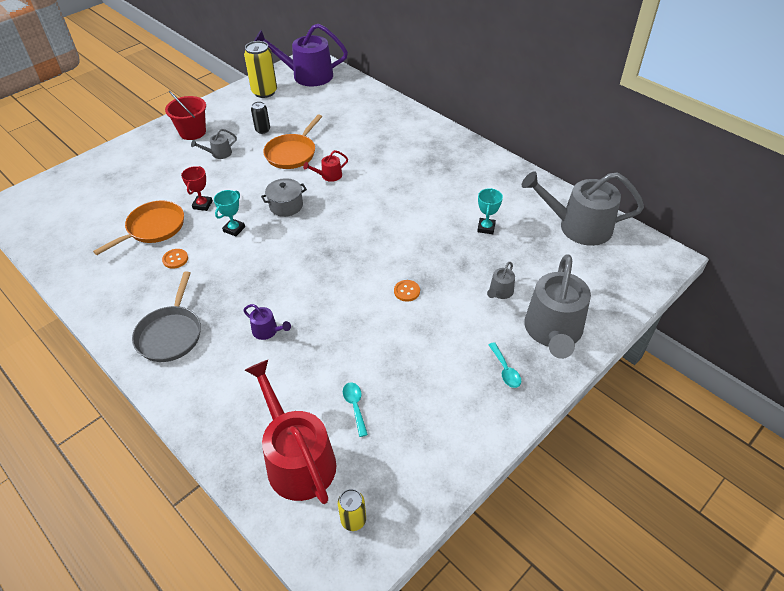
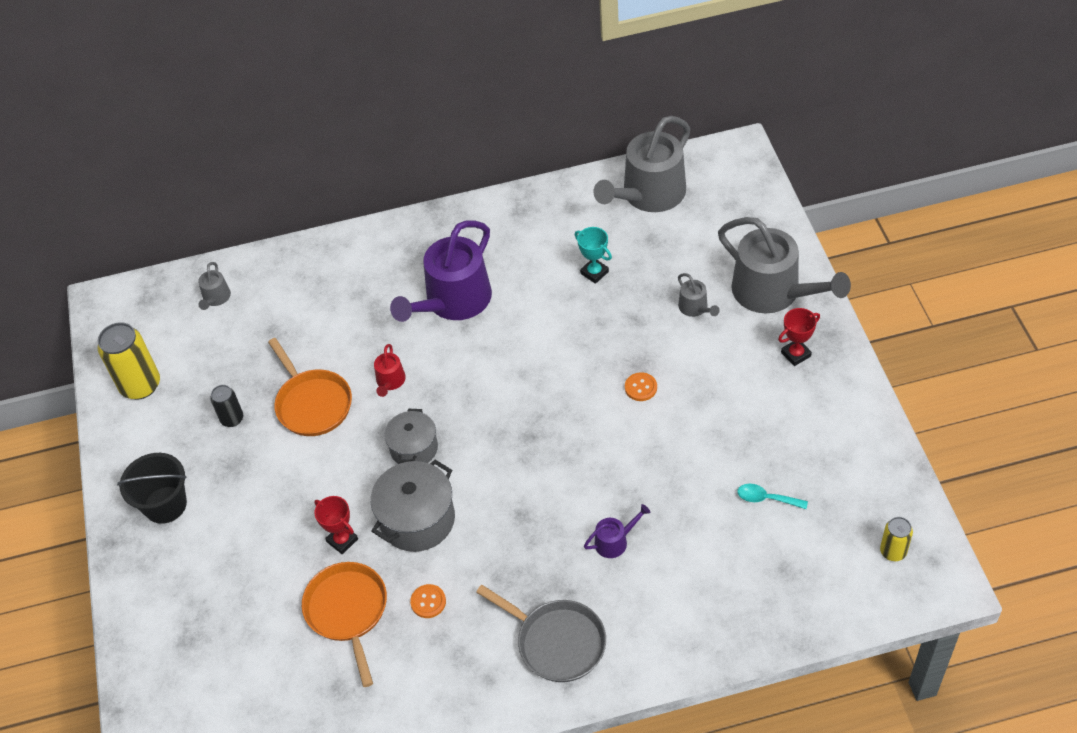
camera: 55 degrees left, 5 degrees up
(192, 132) = (165, 505): red bucket -> black bucket
(219, 153) = (244, 488): grey watering can -> grey watering can (216, 298)
(234, 229) = (417, 519): turquoise trophy -> grey pot
(297, 459) = (802, 573): red watering can -> none
(307, 75) = (144, 320): purple watering can -> purple watering can (453, 301)
(505, 370) = (796, 354): turquoise spoon -> red trophy

